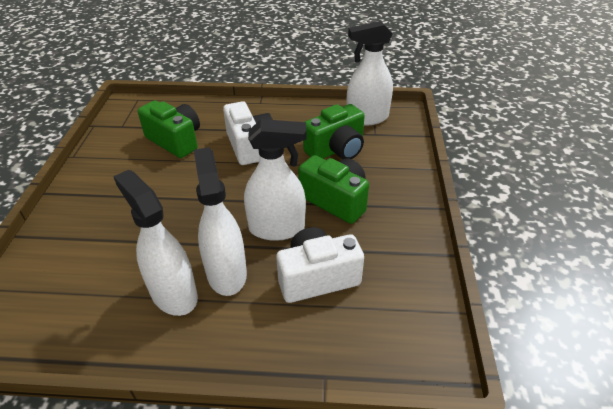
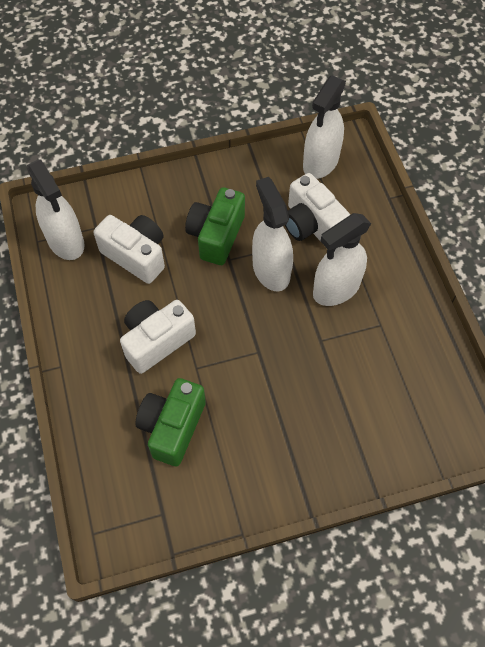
camera: 110 degrees left, 20 degrees up
(173, 294) = (373, 318): white spray bottle -> white spray bottle (320, 162)
(336, 150) = (136, 255): green camera -> white camera

